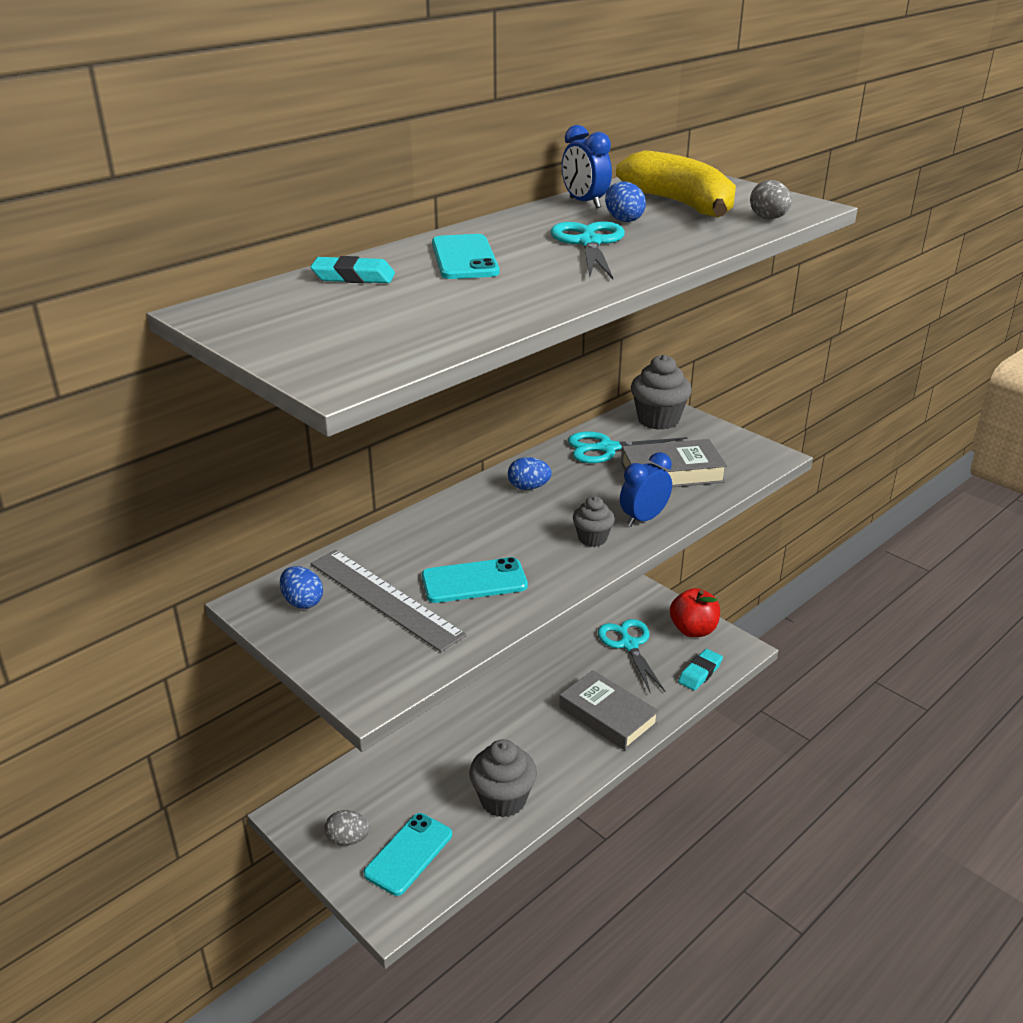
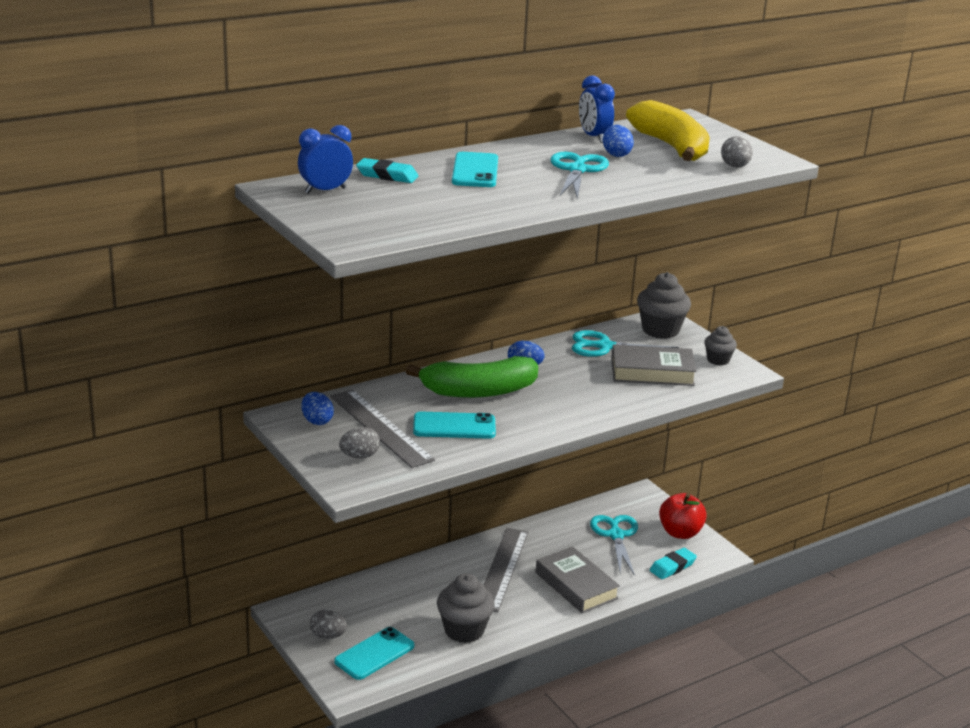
camera: 10 degrees right, 5 degrees down
(370, 646) = (359, 456): none -> grey egg
(487, 528) = (478, 391): none -> green banana
(522, 709) = (502, 568): none -> grey ruler
(592, 538) = (562, 411): grey cupcake -> grey cupcake (718, 360)
(643, 519) = (611, 403): blue clock -> blue clock (325, 191)

